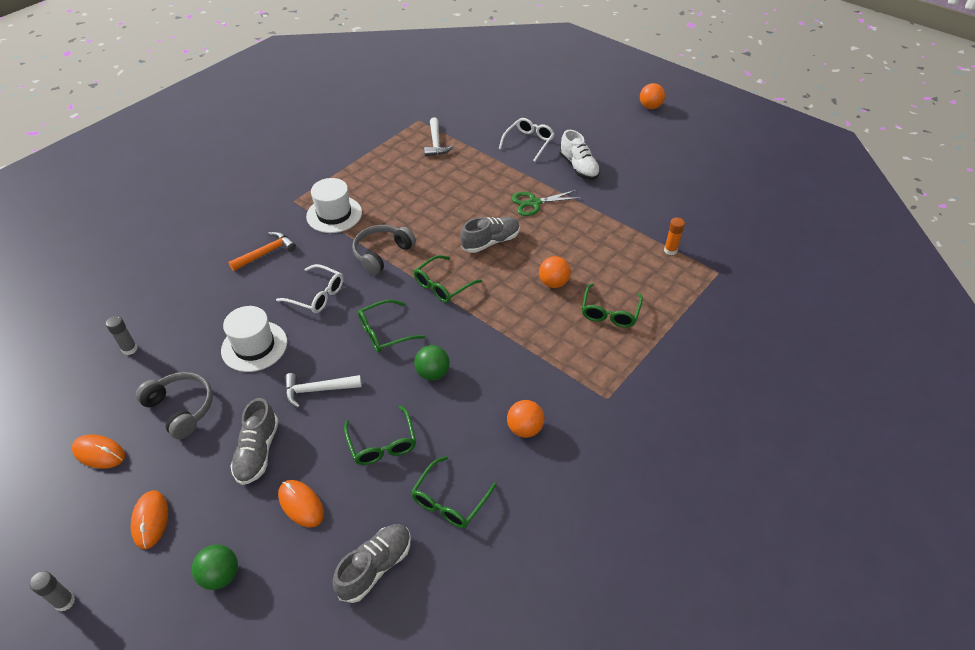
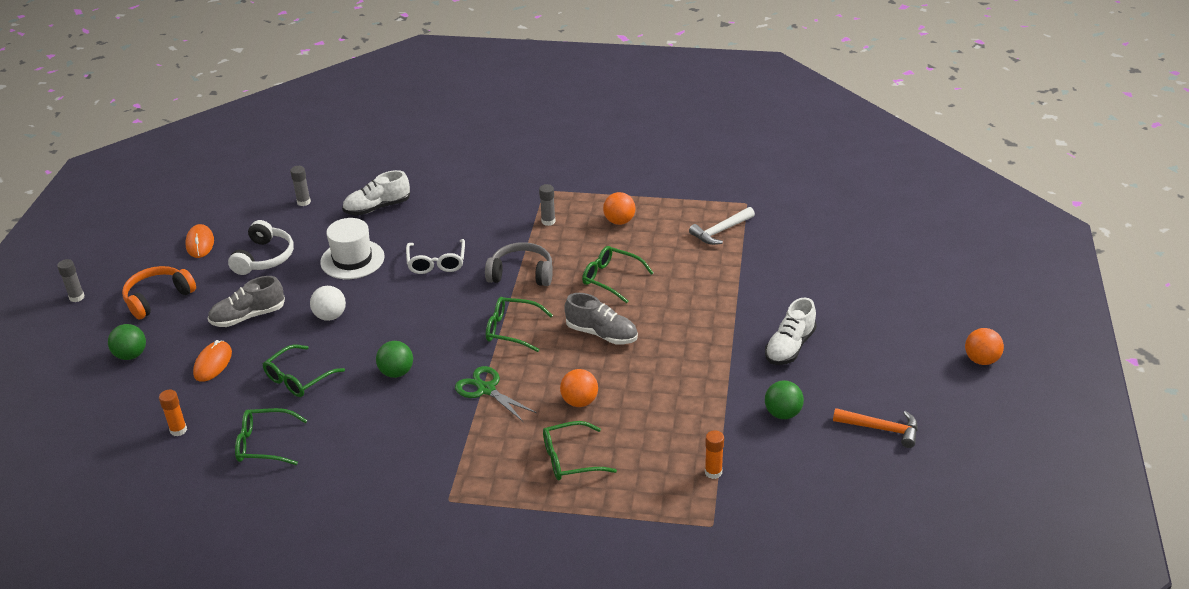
camera: 60 degrees right, 10 degrees down
(150, 520) = (158, 298): orange mouse -> orange headphones
(181, 408) = (264, 257): grey headphones -> white headphones
(199, 303) = (377, 207): none -> white shoe
(266, 253) = (463, 210): orange hammer -> orange hammer (881, 429)
(317, 390) = (330, 316): white hammer -> white ball
(334, 214) = (548, 221): white hat -> grey glue stick
(375, 567) = (178, 430): grey shoe -> orange glue stick
(384, 332) = (423, 322): green glasses -> green glasses (611, 278)
(524, 428) = (372, 458): orange ball -> orange ball (619, 221)
(529, 142) = (794, 293): white glasses -> none
(534, 203) = (692, 338): green scissors -> green scissors (486, 389)
(638, 198) = (782, 413): none -> green ball

